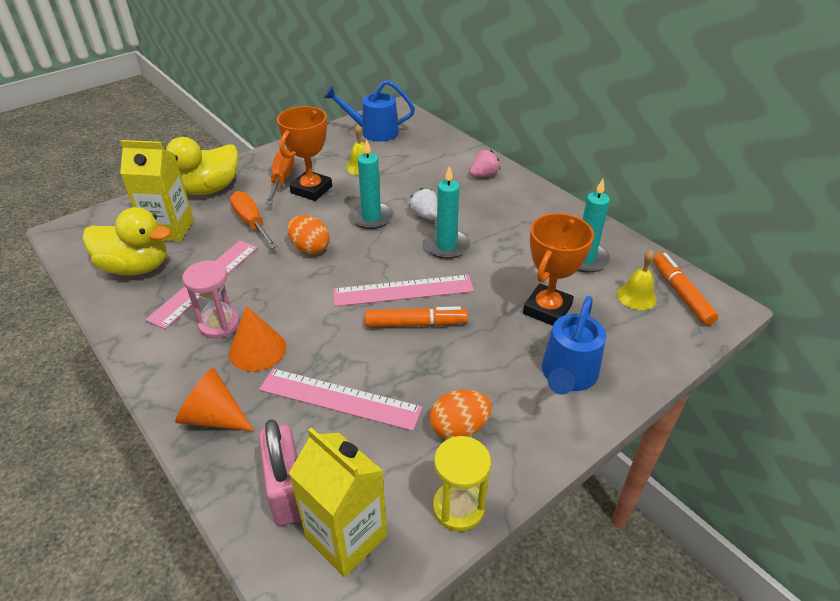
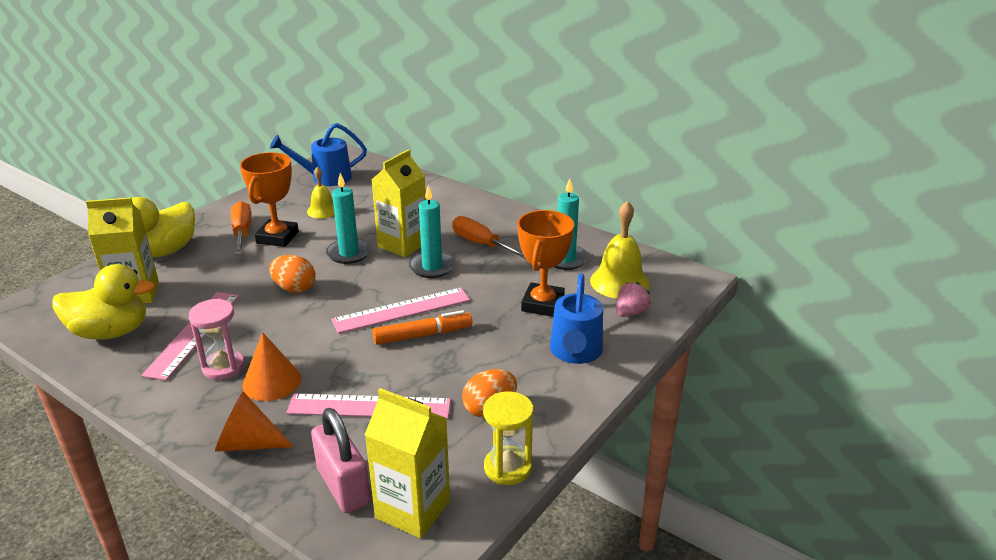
camera: 15 degrees left, 10 degrees down
(251, 223) = (224, 275): orange screwdriver -> orange screwdriver (481, 244)
(425, 215) = (403, 244): white strawberry -> yellow carton
(484, 175) = (450, 202): pink strawberry -> pink strawberry (630, 312)
(636, 296) = (619, 282): yellow bell -> yellow bell, size x1.64
(681, 293) = (657, 274): orange marker -> none

